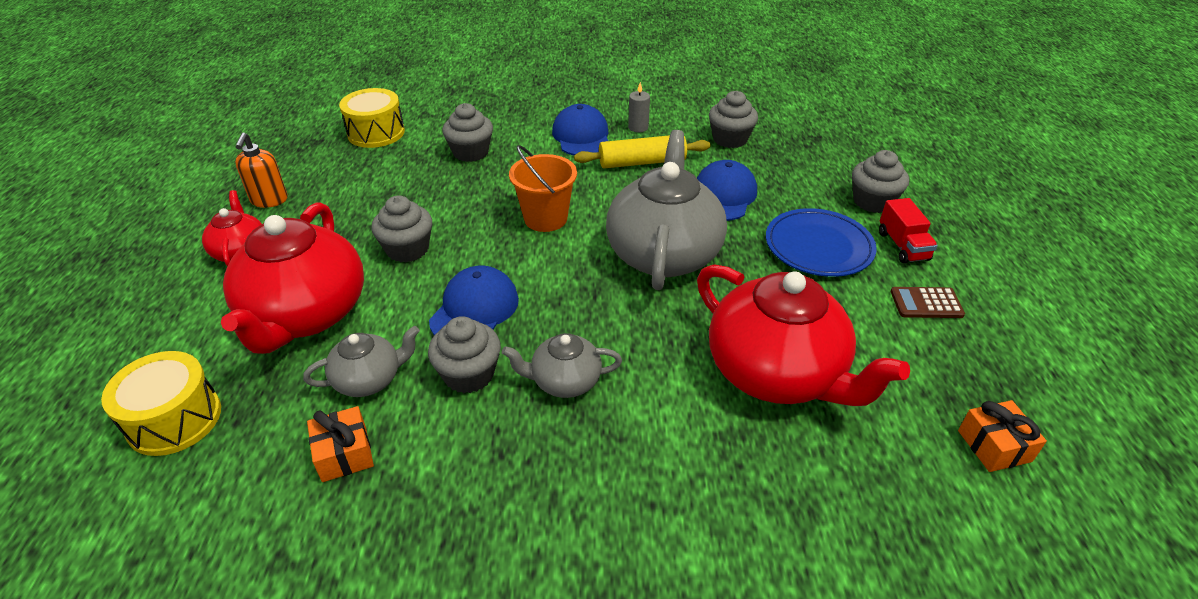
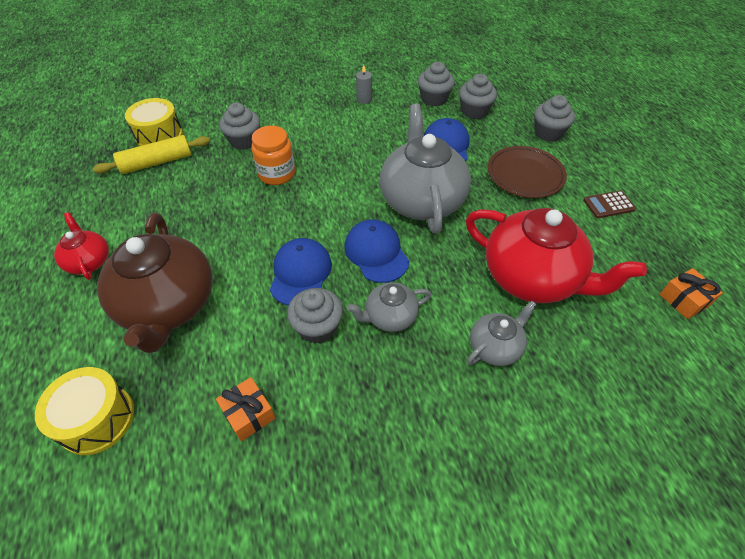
camera: 15 degrees left, 10 degrees up
(269, 200) = (94, 211): orange soap dispenser -> none
(306, 315) = (168, 306): red teapot -> brown teapot
(369, 380) = (243, 349): grey teapot -> grey teapot (495, 347)
(407, 249) = (227, 233): grey cupcake -> grey cupcake (474, 111)
(494, 194) = (276, 174): none -> orange jar
(545, 218) = (324, 187): orange bucket -> none
(581, 136) = (324, 113): blue cap -> blue cap (376, 253)
(642, 162) = (378, 128): yellow rolling pin -> yellow rolling pin (156, 162)
(818, 247) = (525, 175): blue plate -> brown plate
(902, 246) = (579, 164): red truck -> none

